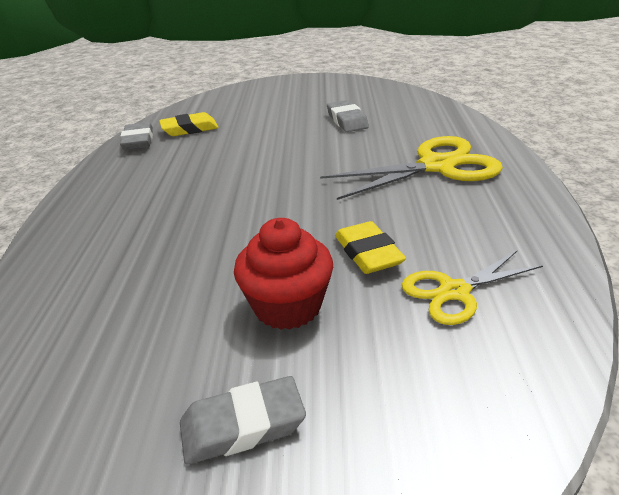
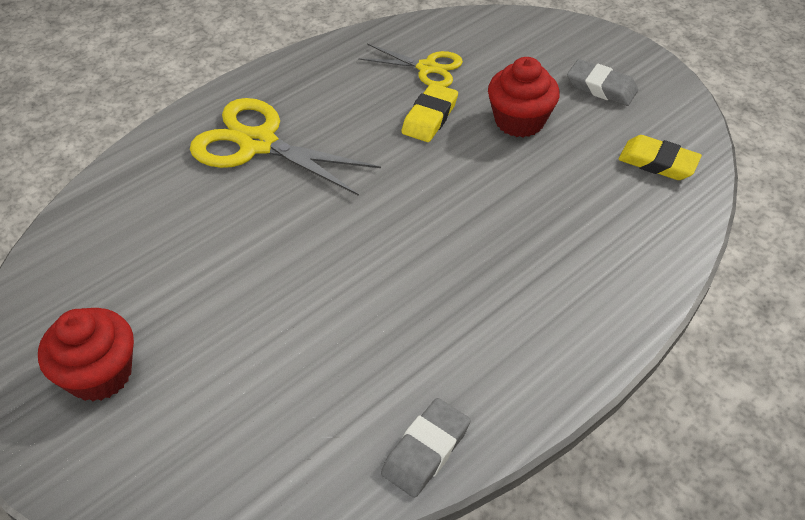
camera: 135 degrees left, 15 degrees up
(189, 129) = (342, 422): yellow eraser -> yellow eraser (657, 162)
(313, 93) = (100, 374): none -> red cupcake
(347, 120) = (188, 269): grey eraser -> none

